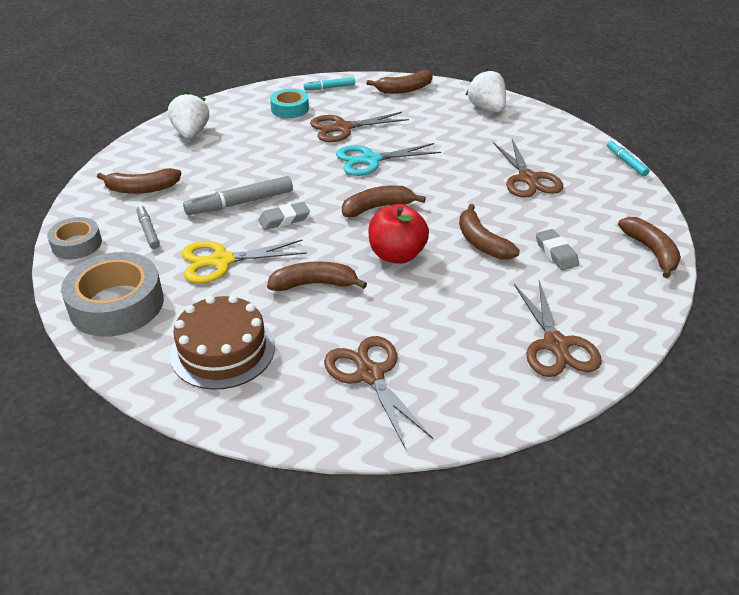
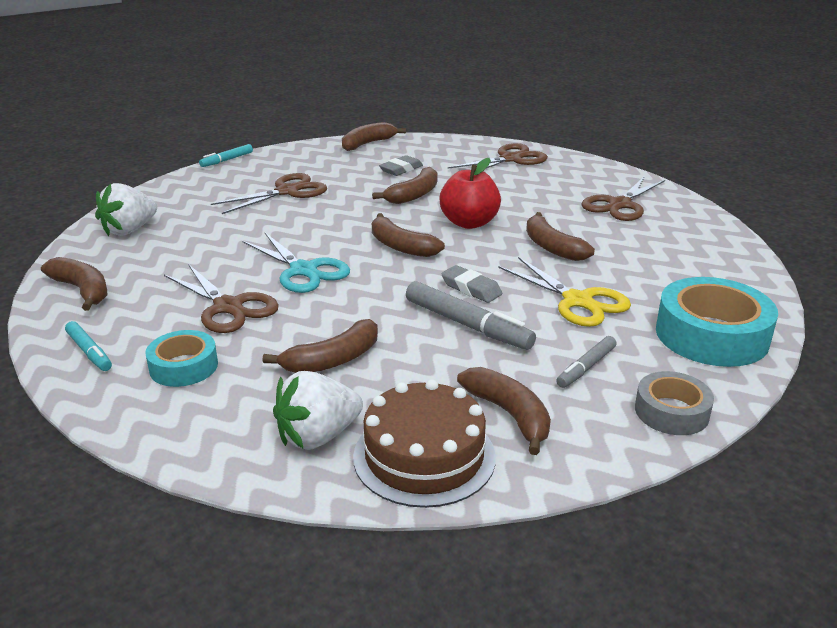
camera: 115 degrees left, 10 degrees down
(117, 304) = (711, 335): grey tape -> turquoise tape
(223, 350) = (680, 262): brown cake -> brown cake (424, 456)
(251, 149) = (333, 360): none -> brown banana

